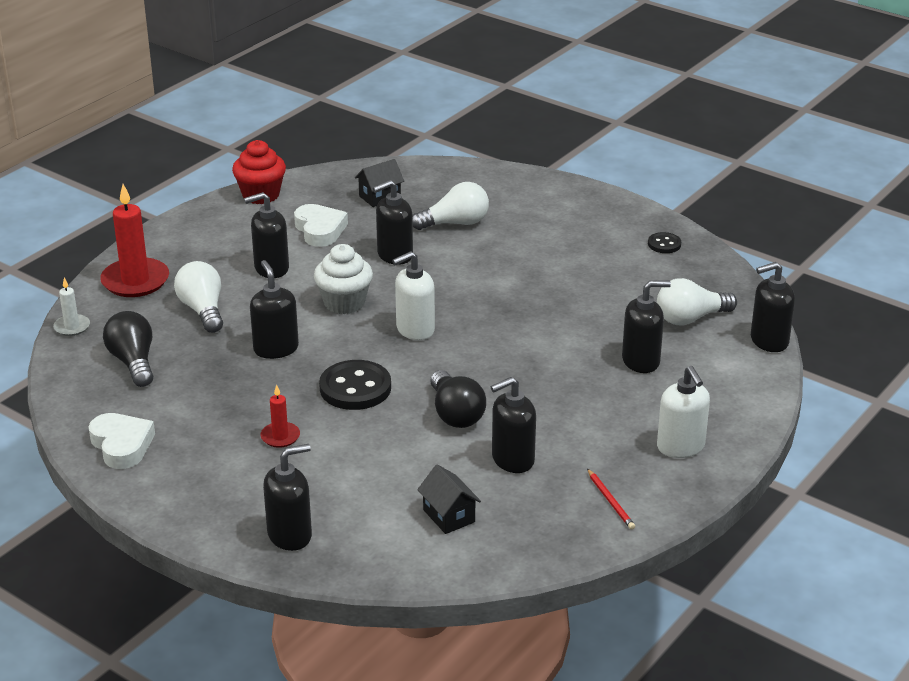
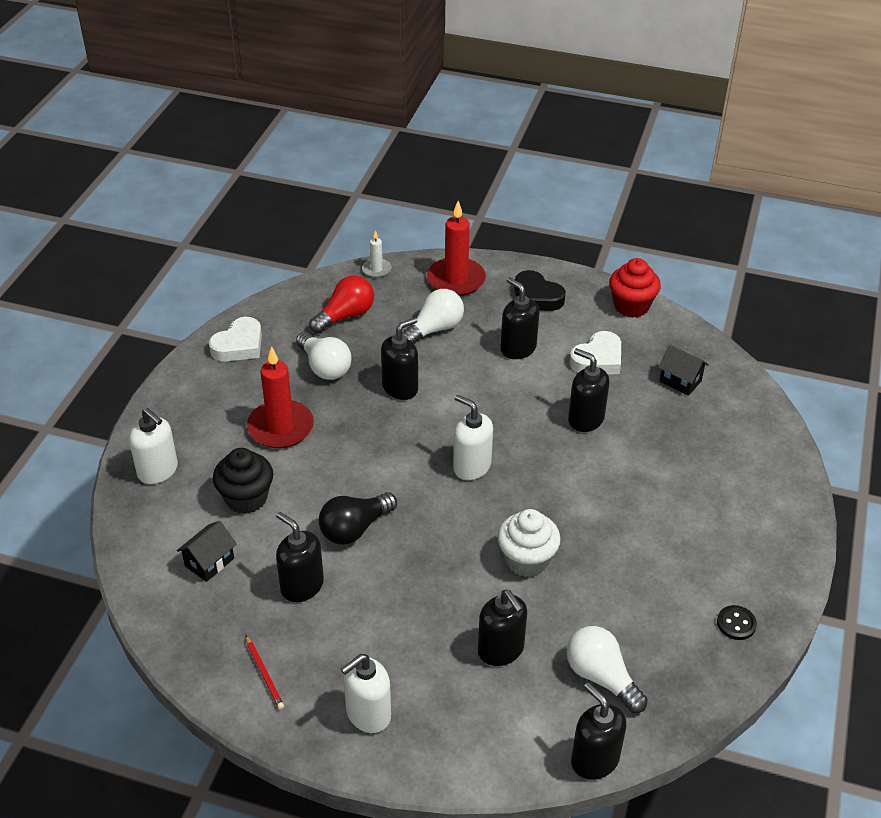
camera: 70 degrees right, 10 degrees up
(133, 362) = (345, 316): black light bulb -> red light bulb
(203, 241) = (536, 297): none -> black heart
(280, 437) = (280, 427): red candle -> red candle, size x1.96
(290, 535) = (158, 471): black soap dispenser -> white soap dispenser
(344, 303) = (490, 409): white cupcake -> white cupcake (526, 560)
(355, 388) = (365, 452): black button -> none
(372, 477) = (246, 498): none -> black cupcake
(455, 223) = (668, 446): white light bulb -> white light bulb (324, 367)
(610, 501) = (264, 674): red pencil -> red pencil turned 75 degrees counterclockwise

